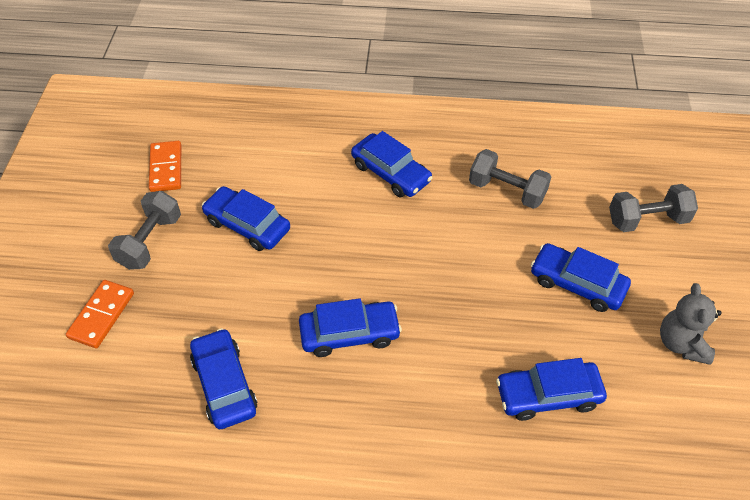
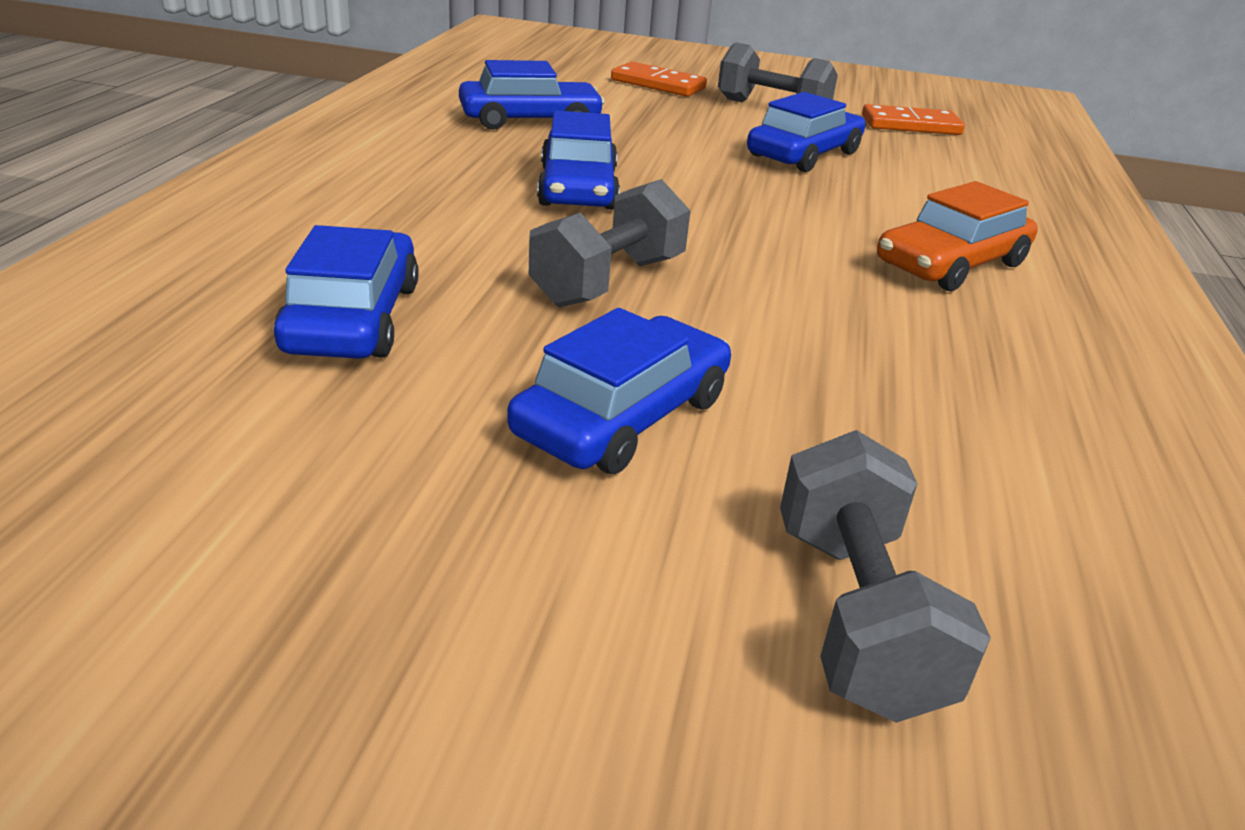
camera: 95 degrees right, 20 degrees down
(391, 173) = (951, 264): blue car -> orange car
(507, 191) = (932, 381): grey dumbbell -> grey dumbbell (608, 282)
(681, 343) = (361, 544): grey teddy bear -> none

